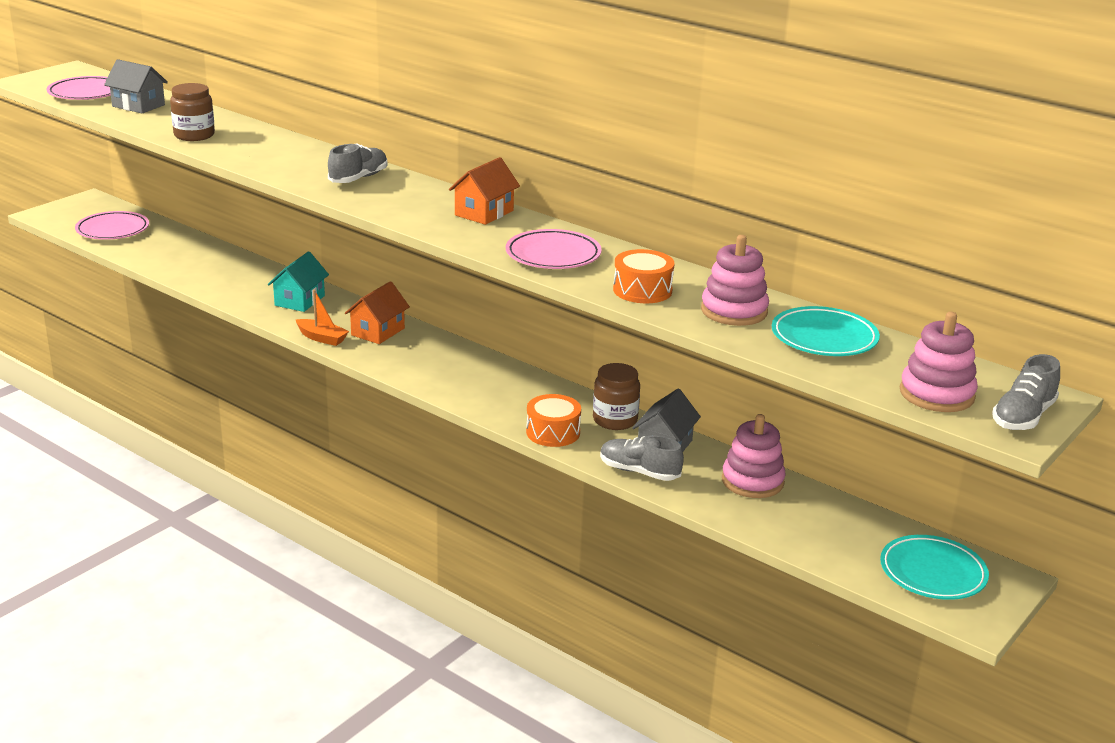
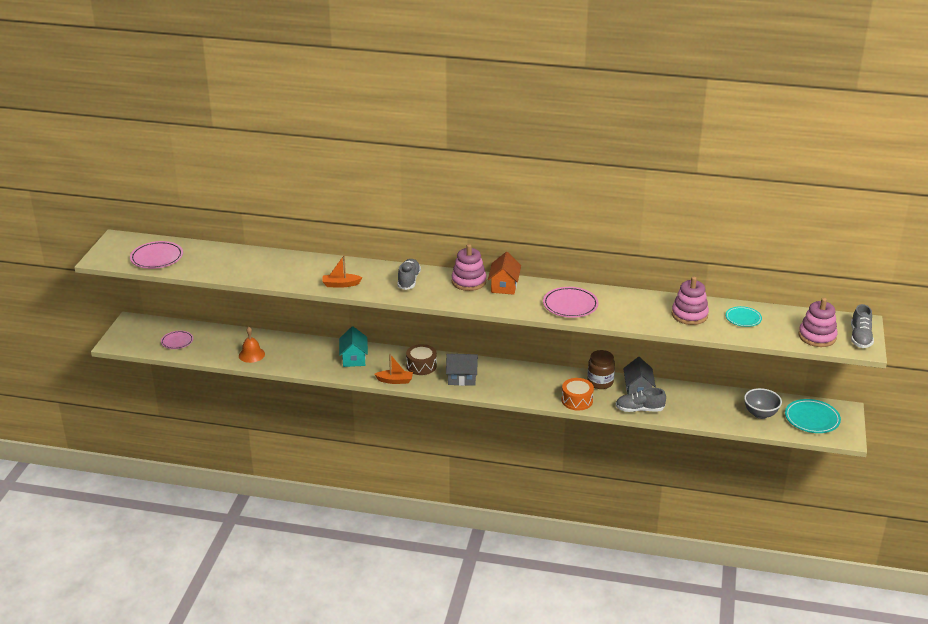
camera: 25 degrees left, 5 degrees up
(113, 230) = (177, 341): pink plate -> pink plate, size x0.64
(138, 106) = (205, 259): grey house -> grey house (462, 378)
(180, 264) = (251, 355): none -> orange bell
(194, 135) = (272, 274): brown jar -> none
(263, 162) = (341, 284): none -> orange boat
(378, 332) = (421, 366): orange house -> brown drum
(642, 290) = (635, 315): orange drum -> none
(752, 481) = (696, 396): pink stacking toy -> pink stacking toy (468, 281)
(824, 338) = (743, 318): turquoise plate -> turquoise plate, size x0.64
(842, 538) = (760, 414): none -> grey bowl

